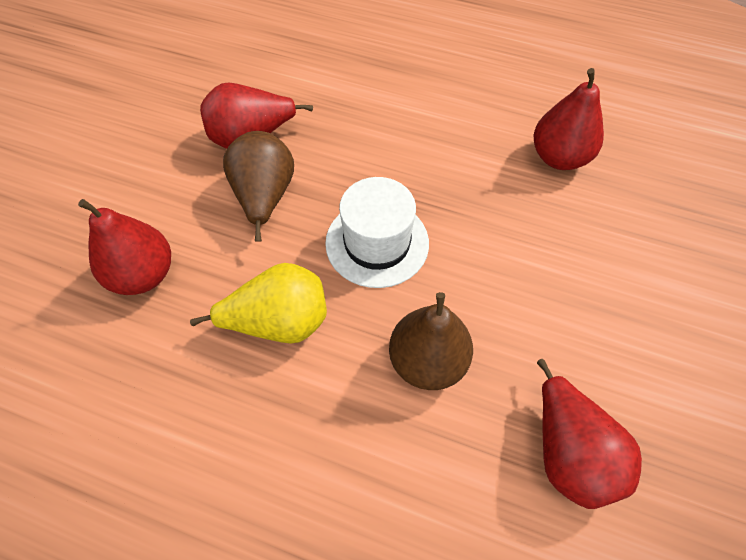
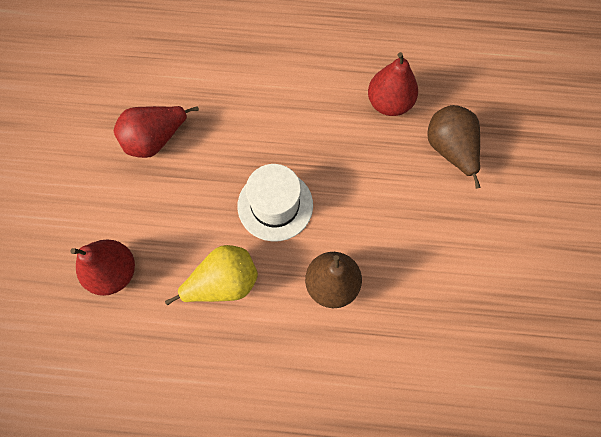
camera: 15 degrees left, 10 degrees up
(264, 197) = (182, 188): brown pear -> brown pear (450, 150)
(569, 452) = (434, 321): red pear -> none

